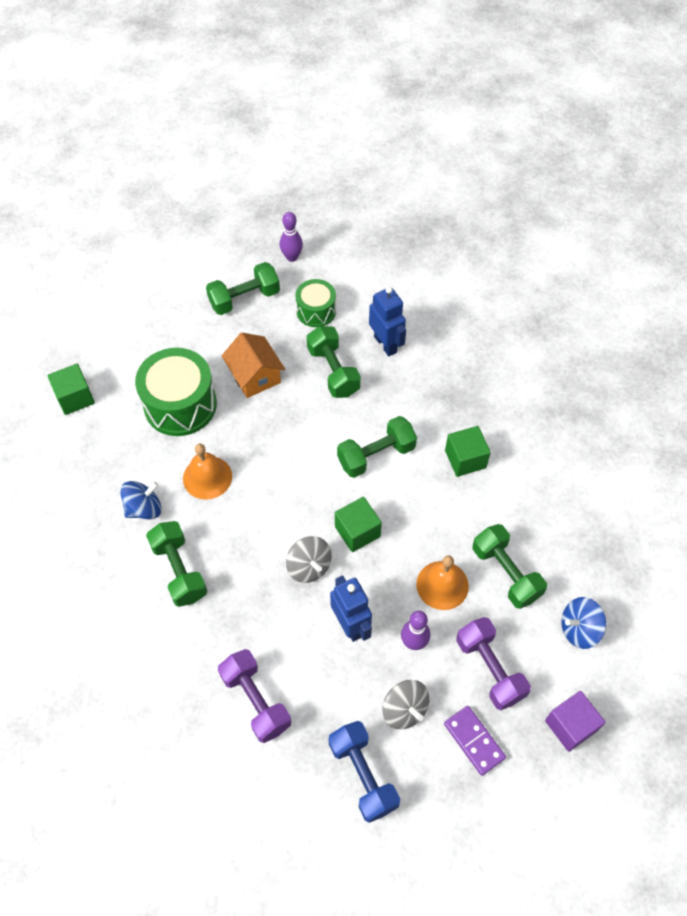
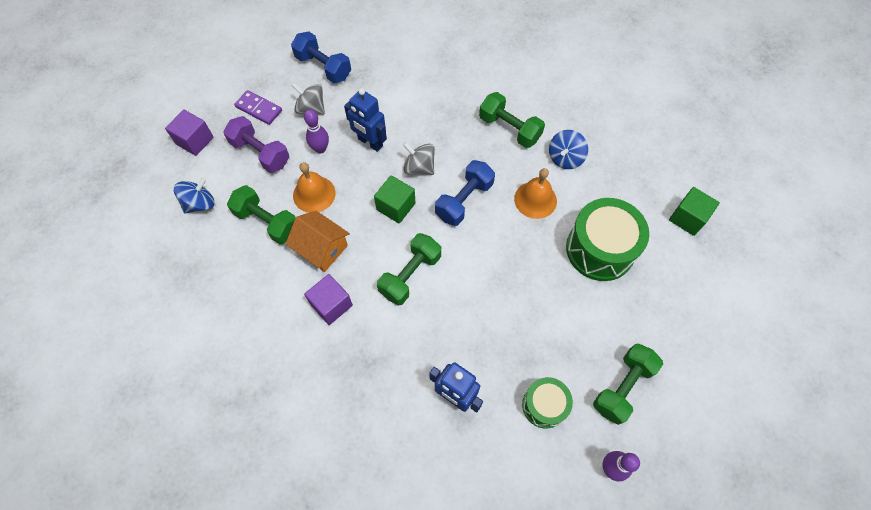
camera: 155 degrees right, 5 degrees up
(255, 376) = (556, 305): orange house -> orange house (321, 248)
(256, 701) = (410, 78): purple dumbbell -> none
(281, 507) = (464, 200): none -> blue dumbbell
(333, 371) = (489, 342): green dumbbell -> none
(465, 459) = (331, 305): green cube -> purple cube

